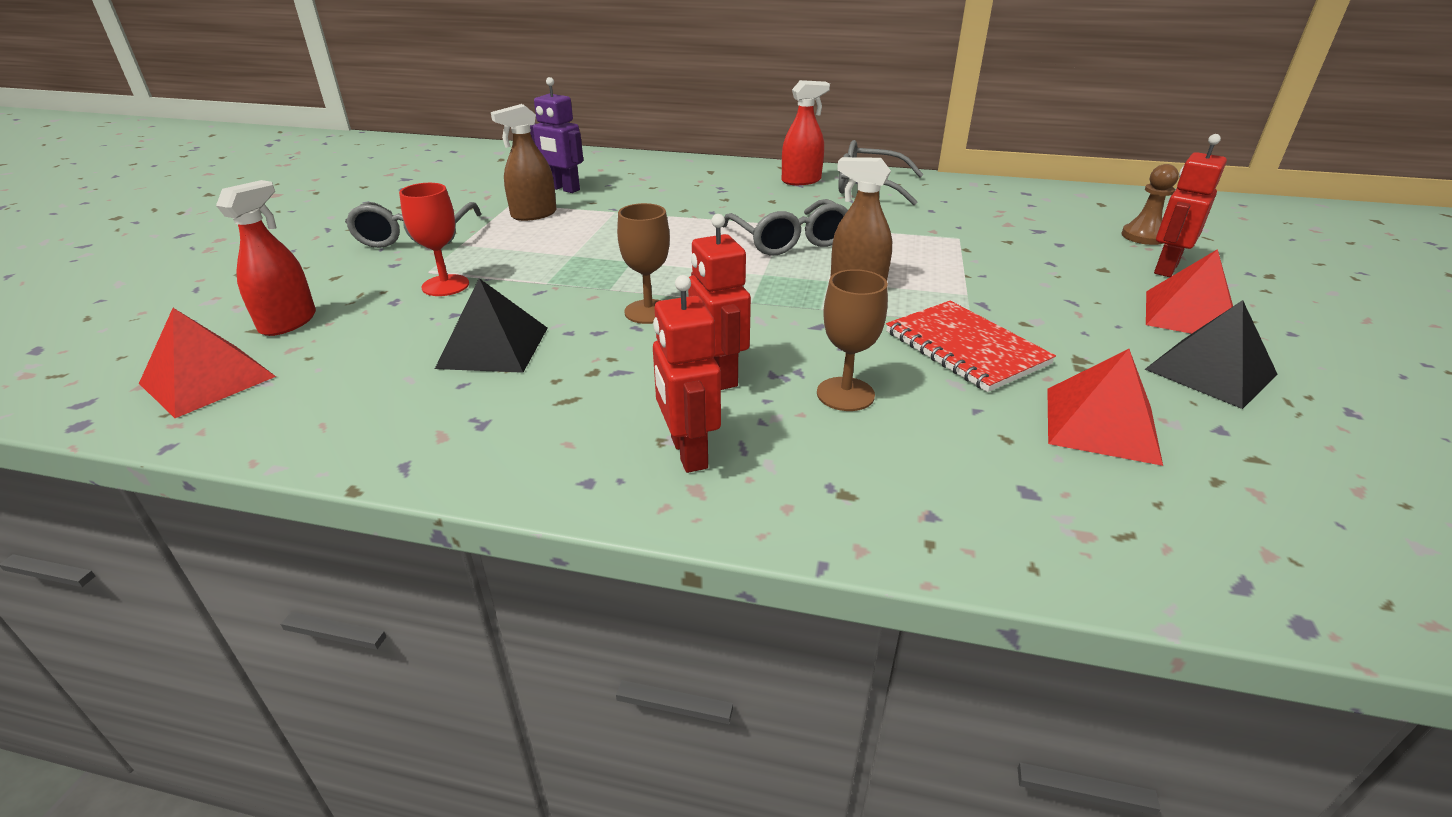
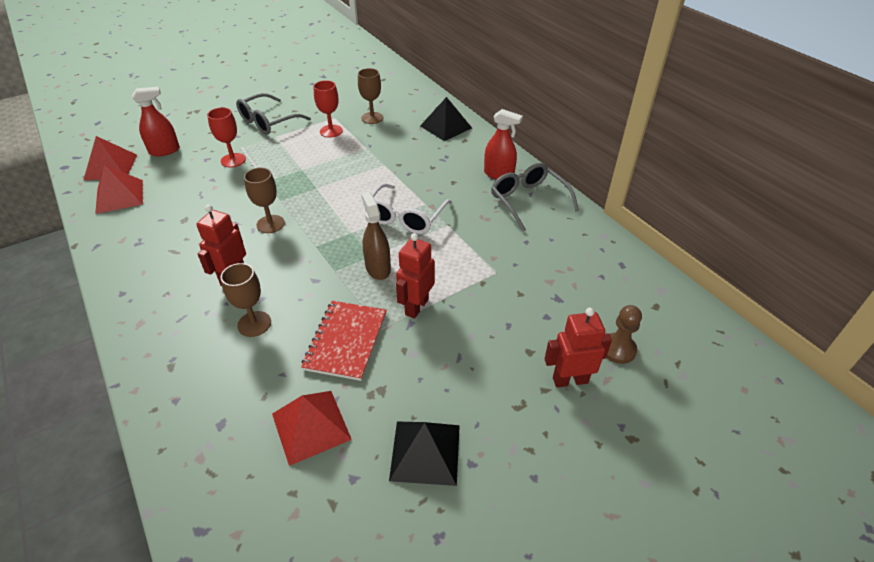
camera: 45 degrees right, 10 degrees up
(493, 347) = (195, 207): black pyramid -> black pyramid (446, 127)
(534, 214) = (331, 131): brown spray bottle -> red goblet
(563, 189) = (372, 118): purple robot -> brown goblet
(688, 453) = (163, 306): red robot -> red robot (416, 306)
(789, 240) = (405, 217): grey glasses -> white glasses
(1190, 315) = (502, 417): red pyramid -> red pyramid (119, 196)

